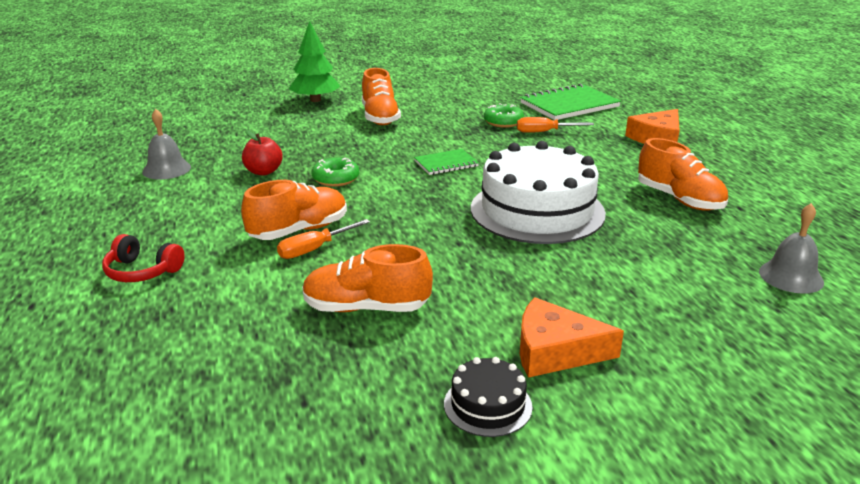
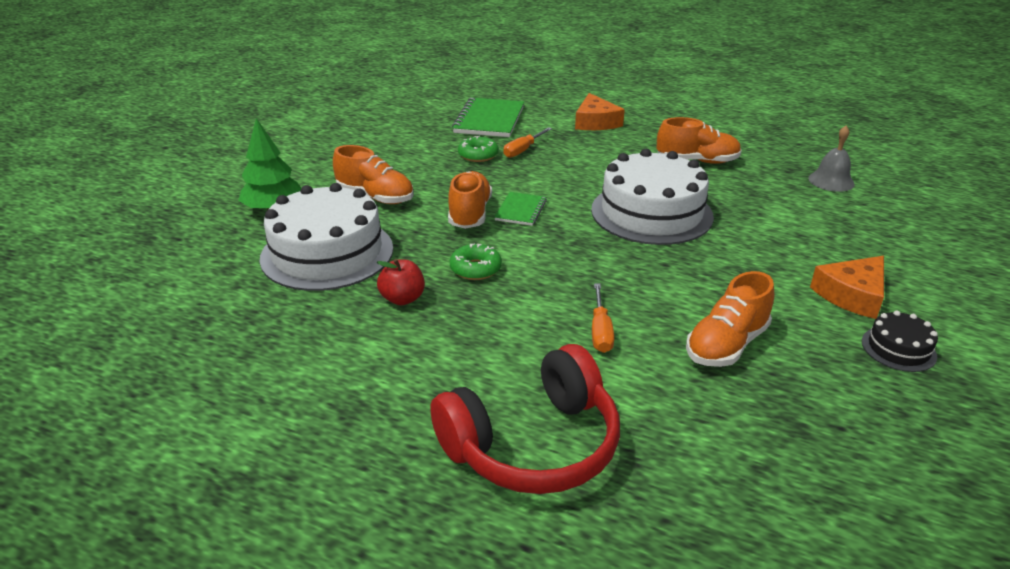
camera: 50 degrees left, 5 degrees up
(142, 271) = (533, 445): red headphones -> red headphones, size x2.05
(166, 169) = (304, 353): grey bell -> none
(286, 132) = (327, 253): none -> white cake
(299, 230) = (555, 326): orange shoe -> orange shoe (469, 214)

